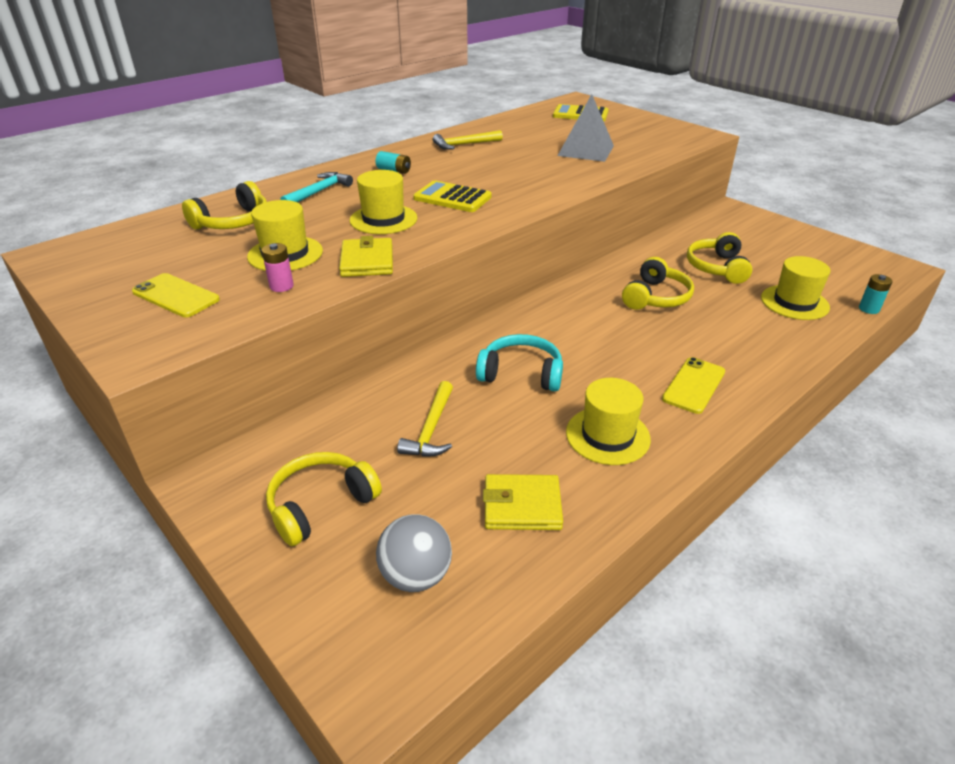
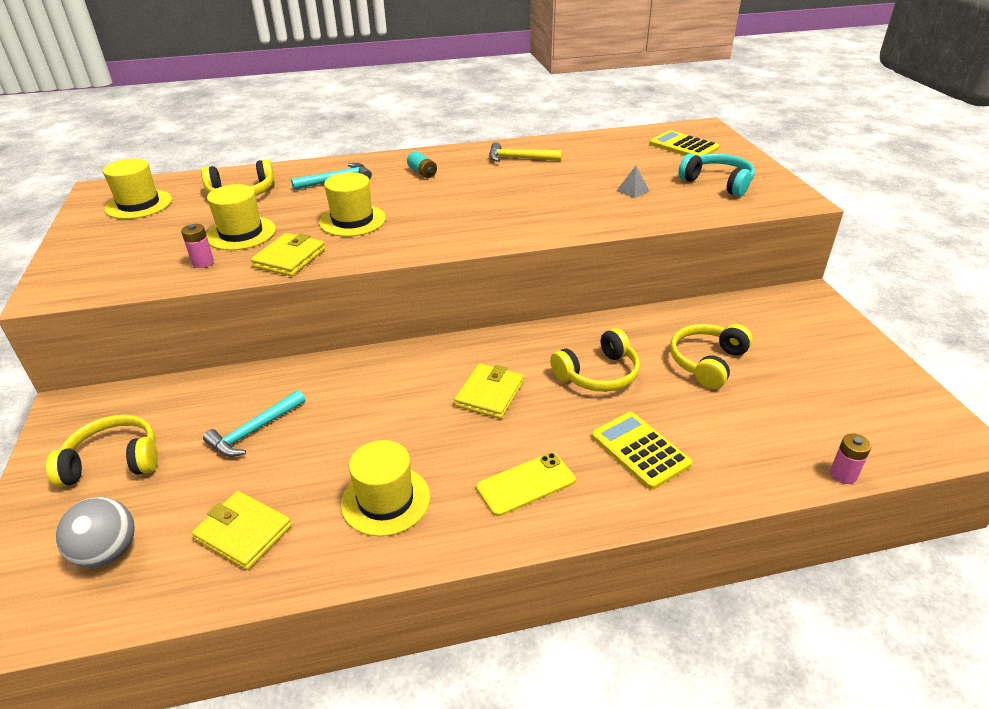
camera: 30 degrees right, 0 degrees up
(176, 296) = (128, 249): yellow phone -> none
(431, 429) = (254, 430): yellow hammer -> turquoise hammer
(452, 198) = (436, 213): yellow calculator -> yellow calculator (640, 450)
(521, 373) = (381, 407): turquoise headphones -> turquoise headphones (718, 183)
(586, 150) = (632, 190): grey pyramid -> grey pyramid, size x0.44
(594, 335) = (489, 394): none -> yellow wallet
(794, 302) = (753, 433): yellow hat -> yellow hat (139, 204)
(869, 309) = (843, 474): turquoise battery -> pink battery

